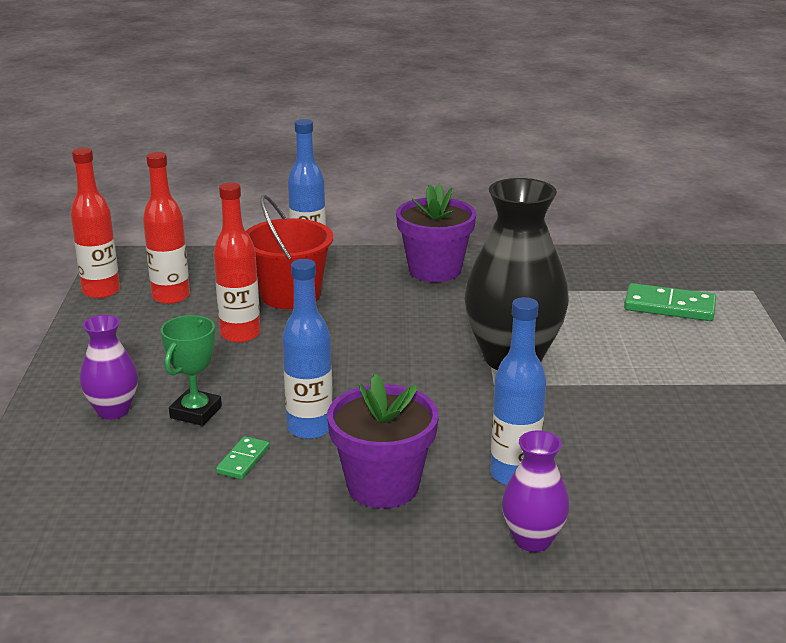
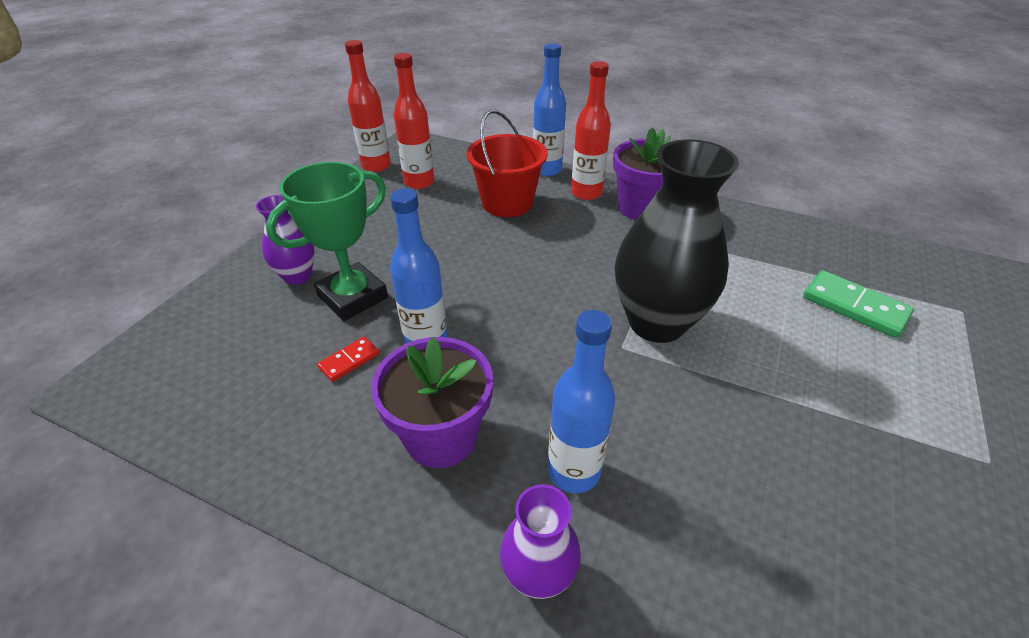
camera: 25 degrees right, 15 degrees up
(196, 412) = (353, 297): green trophy -> green trophy, size x1.53
(240, 334) = (442, 230): red bottle -> red bottle (586, 193)
(243, 460) = (349, 361): green domino -> red domino

